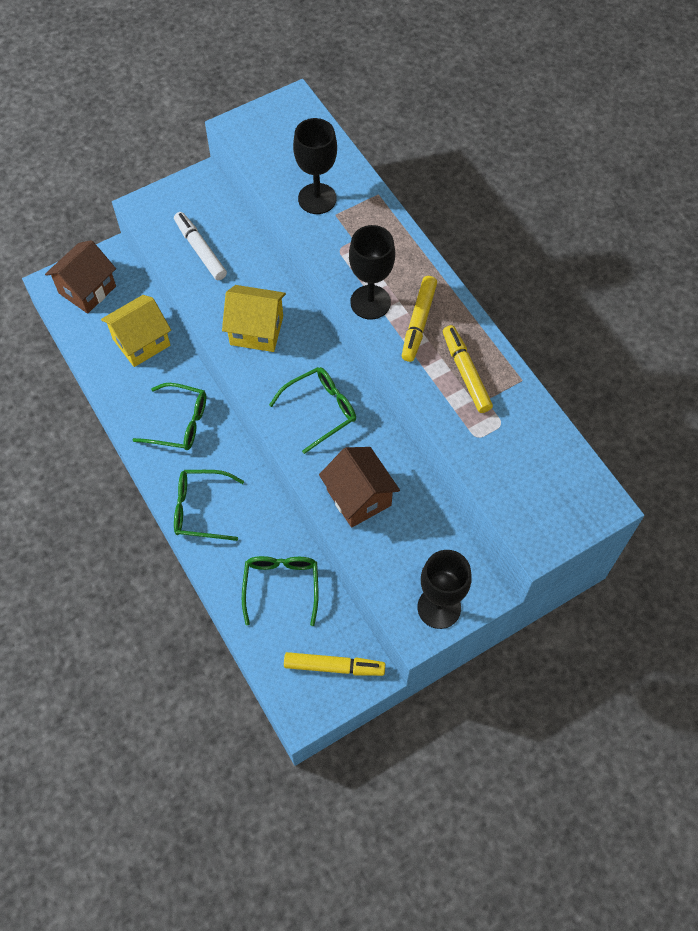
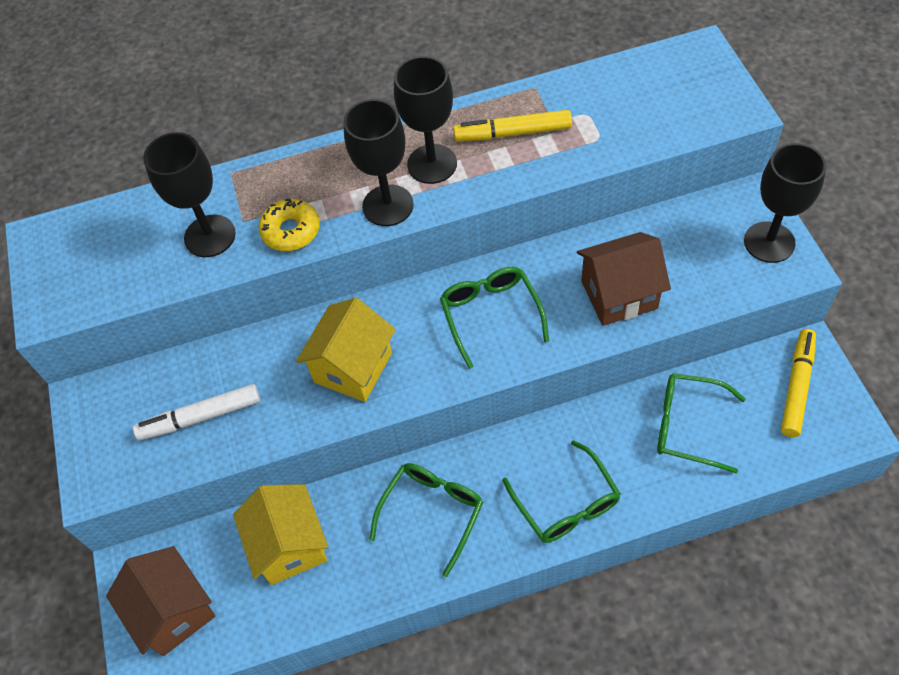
camera: 70 degrees left, 5 degrees down
(201, 509) = (566, 503): green glasses -> green glasses turned 45 degrees counterclockwise
(332, 246) = (291, 231): none -> yellow donut
(418, 322) = (432, 164): yellow marker -> black goblet

